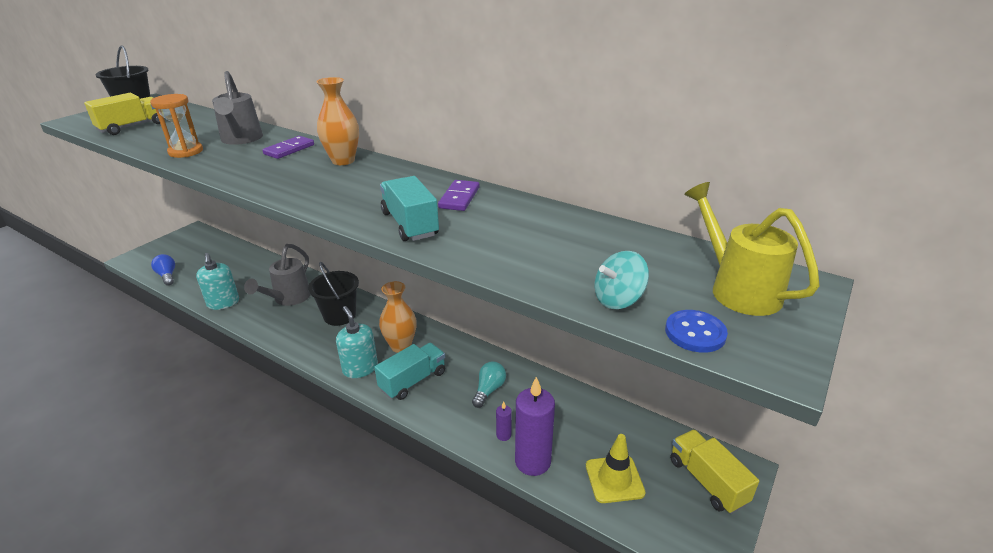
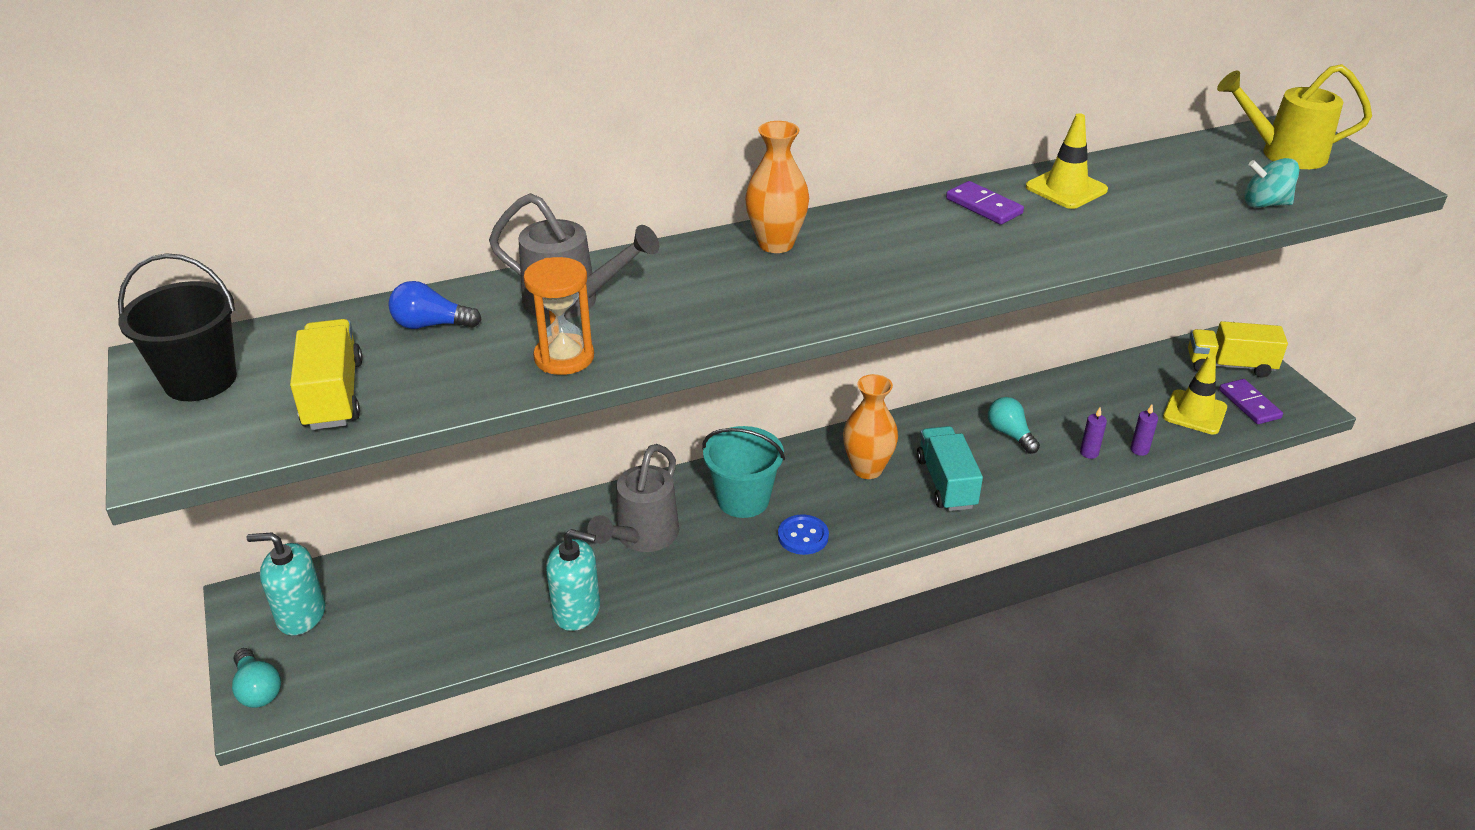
camera: 55 degrees left, 5 degrees up
(141, 254) = (258, 689): none -> turquoise light bulb
(167, 276) = (398, 665): blue light bulb -> blue light bulb (431, 325)
(288, 298) = (642, 536): grey watering can -> grey watering can turned 60 degrees clockwise
(289, 149) = (675, 272): purple domino -> purple domino (1249, 404)
(339, 315) = (743, 500): black bucket -> turquoise bucket
(360, 368) = (883, 517): turquoise soap dispenser -> turquoise soap dispenser (301, 615)
(410, 224) = (1025, 251): turquoise truck -> none
(523, 216) = (1066, 189): none -> yellow traffic cone
(532, 461) = (1139, 450): purple candle -> purple candle, size x0.44
(618, 299) = (1265, 204): turquoise spinning top -> turquoise spinning top turned 90 degrees clockwise
(695, 333) = (1334, 195): blue button -> blue button (803, 536)

